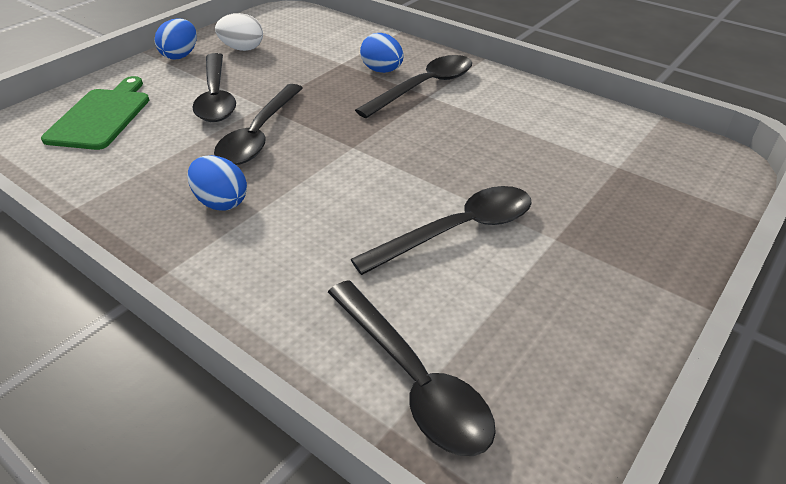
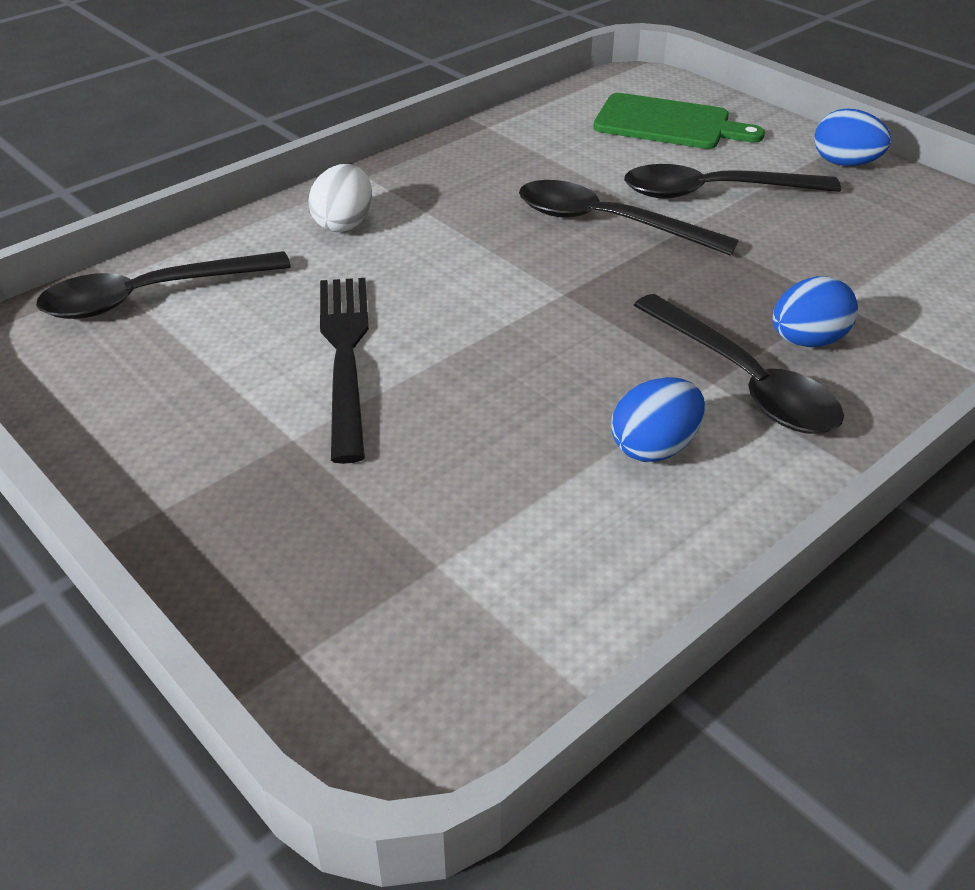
camera: 100 degrees right, 0 degrees up
(221, 202) = (467, 199): blue egg -> blue egg (654, 447)
(242, 49) = (877, 211): white egg -> white egg (344, 223)
(457, 231) = (345, 356): black spoon -> black fork

